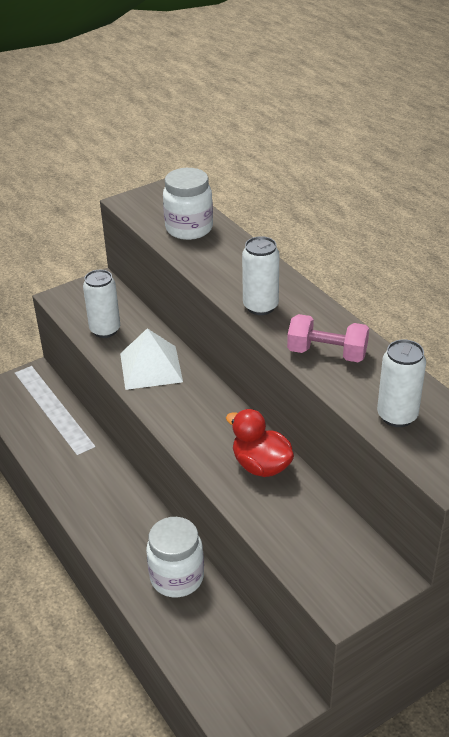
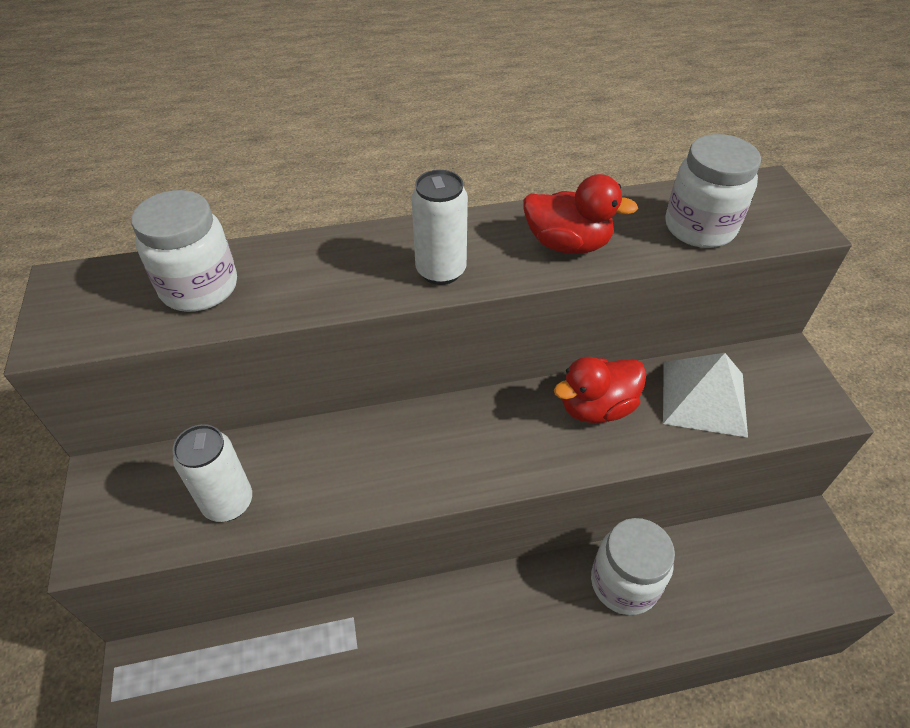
camera: 70 degrees left, 10 degrees up
(151, 367) = (353, 467): white pyramid -> white pyramid (704, 398)
(327, 353) = (567, 244): pink dumbbell -> red duck
(397, 416) = (699, 228): white can -> white jar

